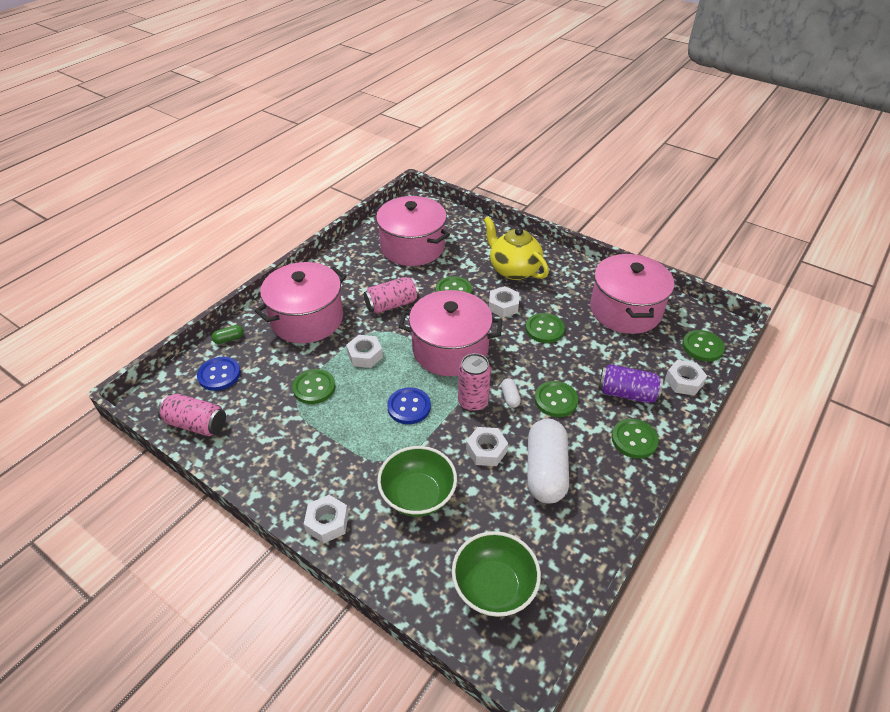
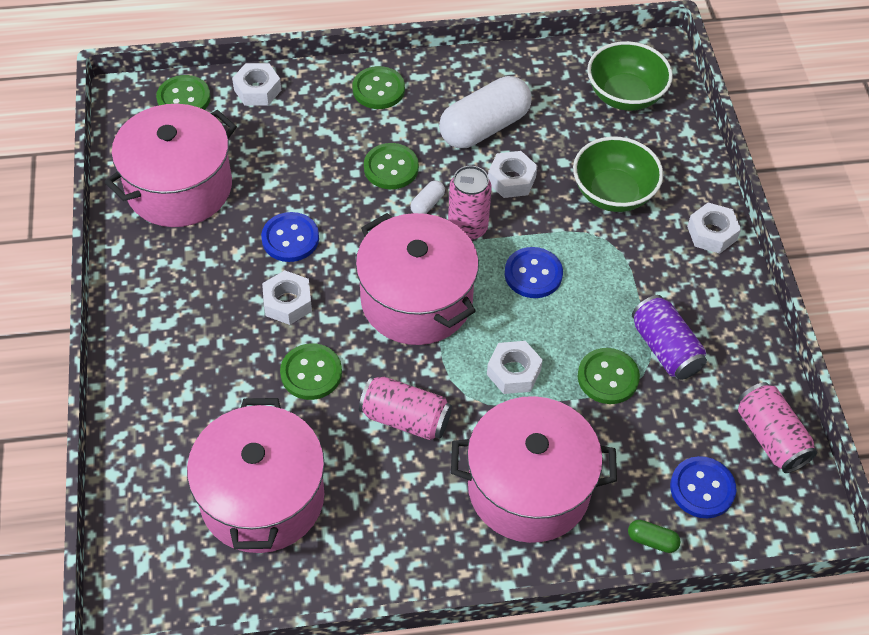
camera: 135 degrees left, 10 degrees up
(513, 270) = (201, 340): yellow teapot -> none
(544, 329) = (290, 238): green button -> blue button
(627, 393) = (321, 122): purple can -> purple can (665, 348)

